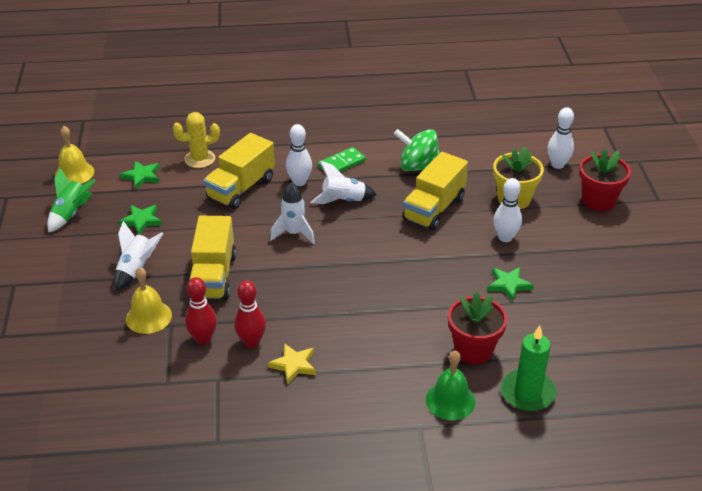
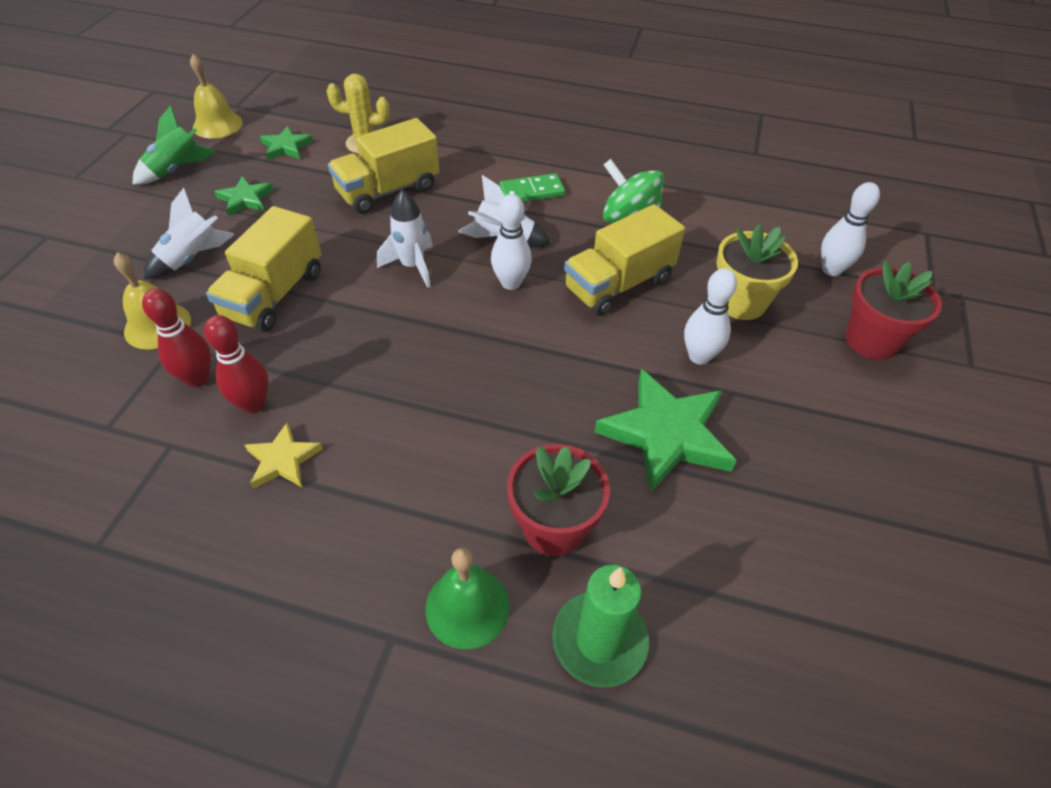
camera: 20 degrees right, 10 degrees up
(299, 182) = (464, 201): white bowling pin -> white bowling pin (511, 283)
(508, 285) = (666, 434): green star -> green star, size x1.89

